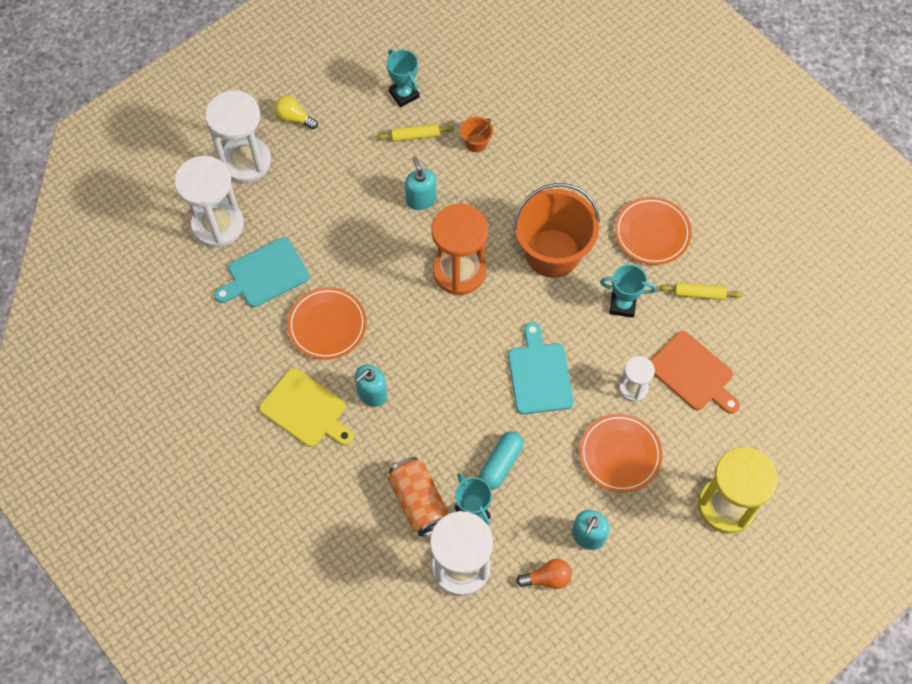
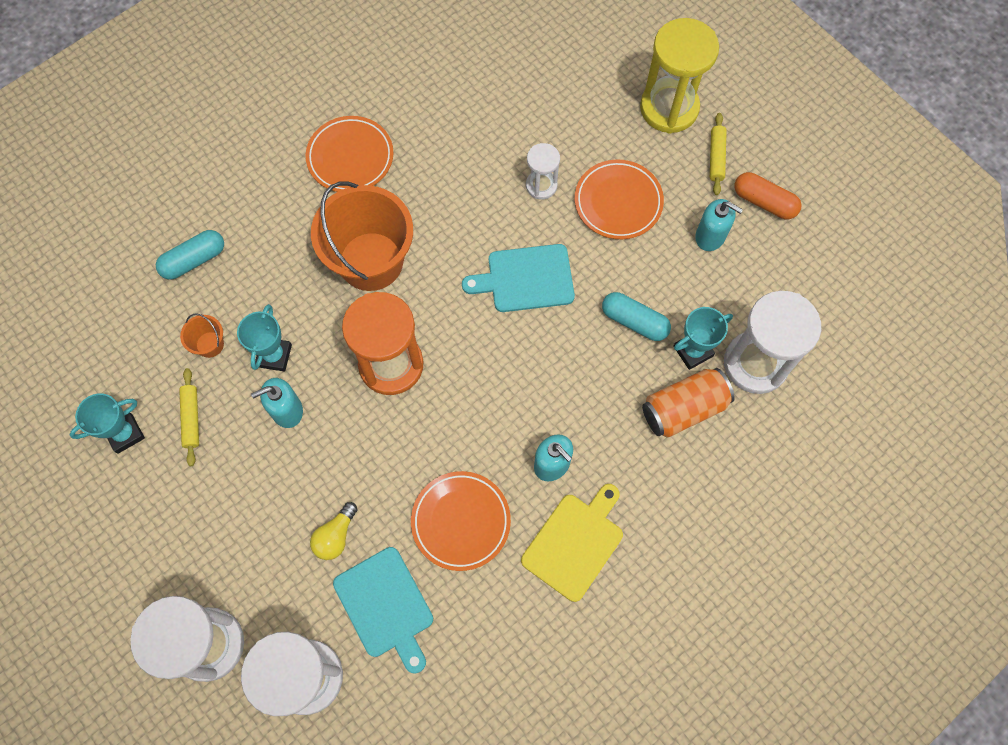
camera: 90 degrees left, 5 degrees up
(294, 118) = (145, 580): yellow light bulb -> yellow light bulb (335, 536)
(547, 578) = (759, 277): orange light bulb -> none
(549, 126) = (194, 260): none -> turquoise capsule
(622, 305) = (440, 191): turquoise trophy -> turquoise trophy (274, 356)
(627, 589) = (764, 202): none -> orange capsule
(693, 373) = (523, 128): orange cutting board -> none
(699, 294) = (429, 116): yellow rolling pin -> yellow rolling pin (716, 157)

